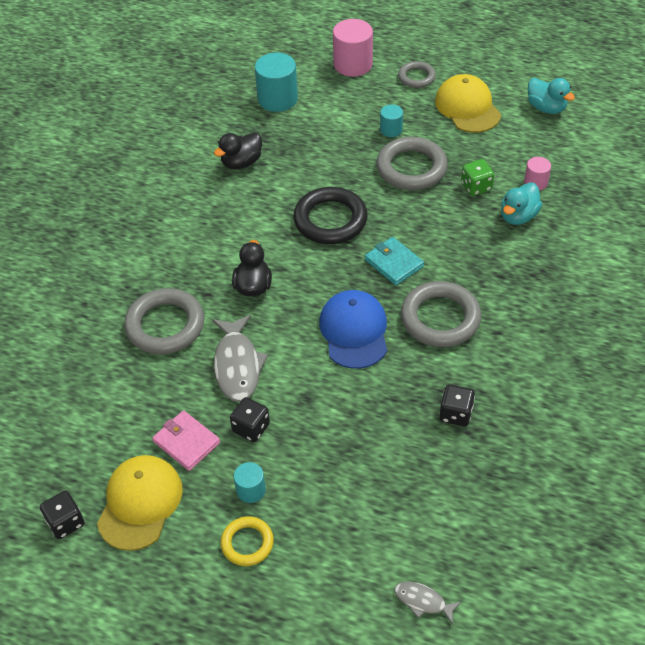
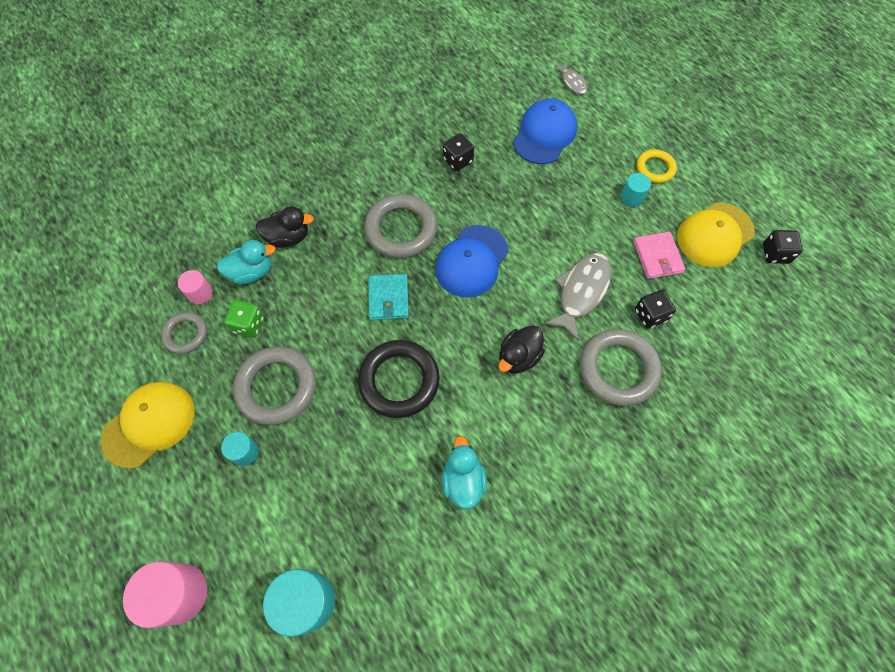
camera: 145 degrees left, 15 degrees up
(241, 162) = (421, 523): black duck -> black duck (288, 237)
(251, 428) = (603, 238): black dice -> black dice (650, 315)
(396, 504) = (544, 134): none -> blue cap
(416, 77) = (143, 511): grey ring -> grey ring (186, 334)
(467, 107) = (149, 424): yellow cap -> yellow cap turned 150 degrees counterclockwise
(546, 108) = (89, 367): turquoise duck -> turquoise duck (463, 480)

